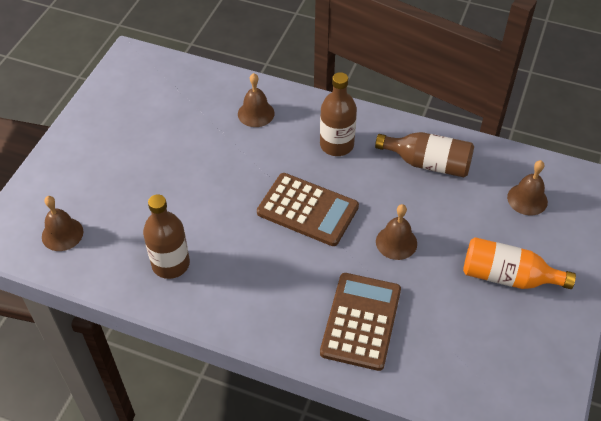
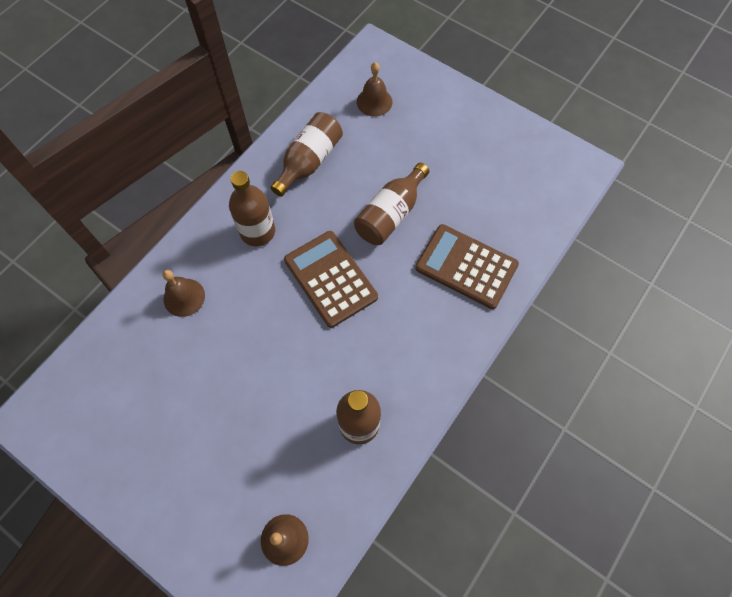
camera: 75 degrees left, 15 degrees up
(307, 210) = (330, 279): brown calculator -> brown calculator turned 75 degrees counterclockwise
(396, 242) = (390, 214): brown bell -> brown bottle
(507, 277) = (449, 143): orange bottle -> none

